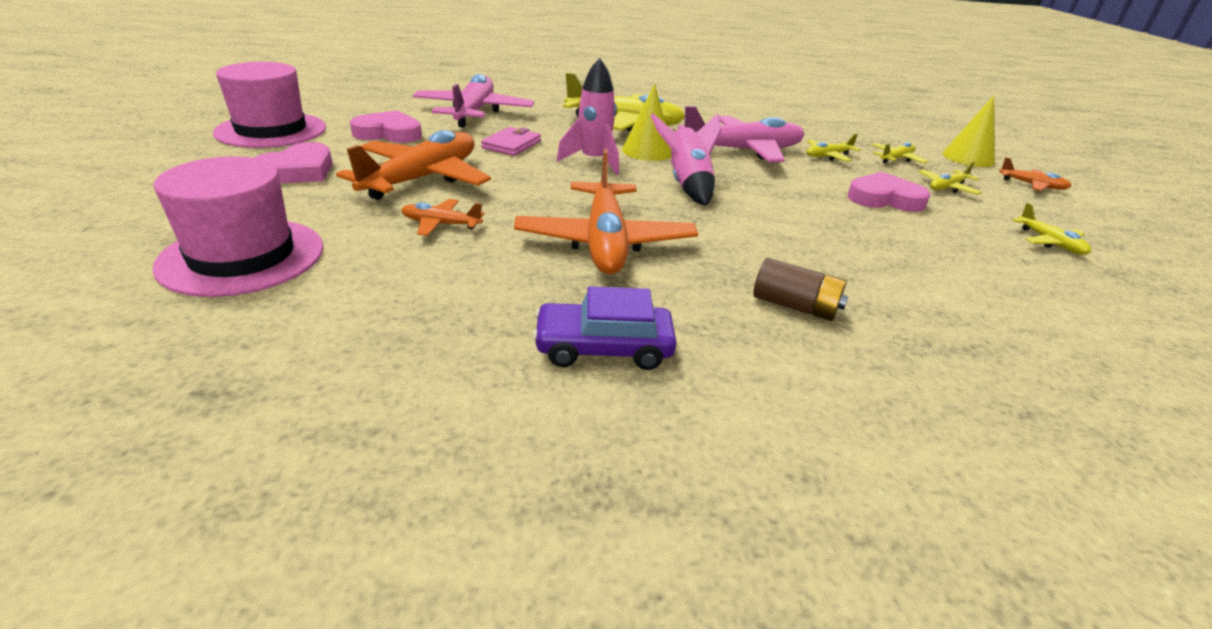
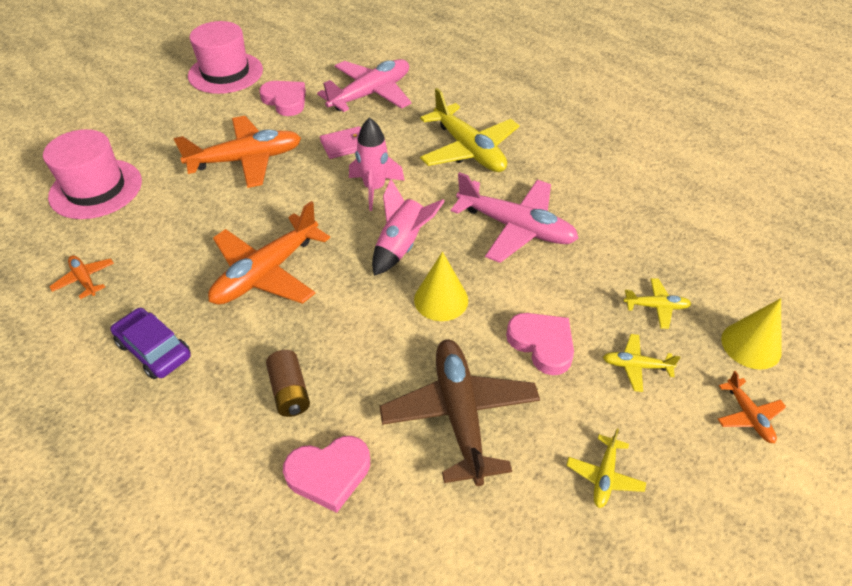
camera: 45 degrees right, 15 degrees up
(298, 171) = (194, 123): pink heart -> pink heart (329, 474)
(441, 224) = (204, 209): orange plane -> orange plane (85, 279)
(647, 151) = (433, 193): yellow cone -> yellow cone (441, 299)
(828, 156) = (587, 270): yellow plane -> none
(925, 255) = (460, 414): none -> brown plane

